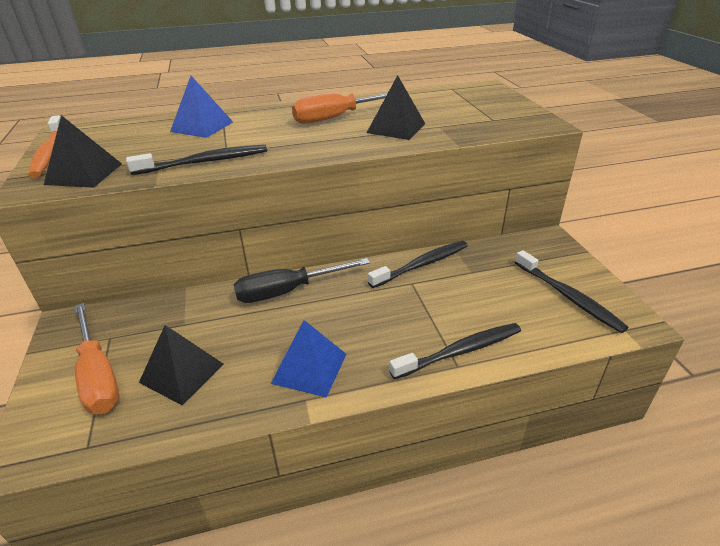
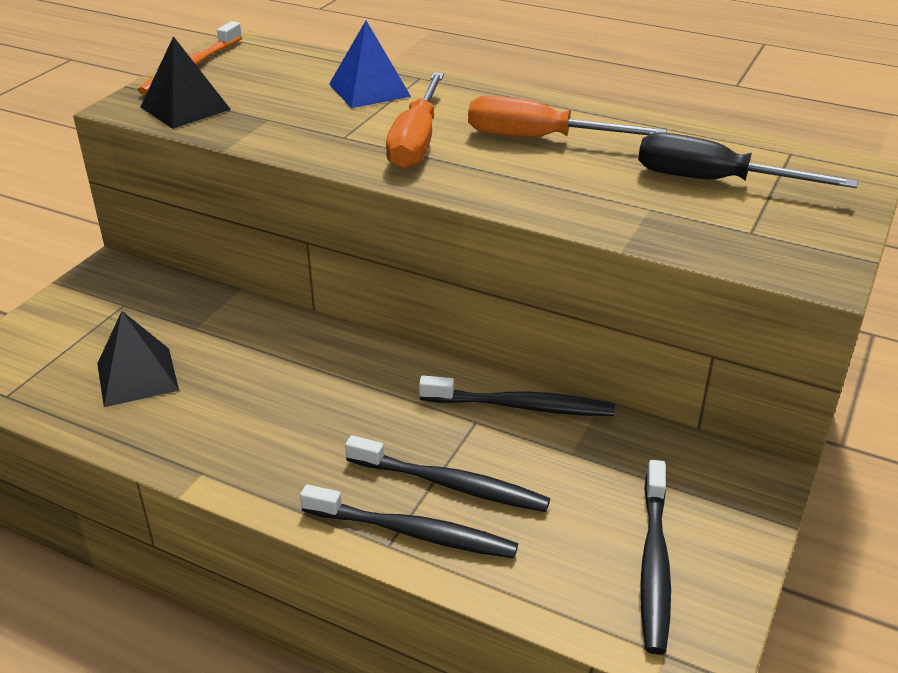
camera: 40 degrees right, 0 degrees up
(98, 375) = (77, 336): orange screwdriver -> orange screwdriver (416, 141)
(205, 162) = (303, 141): black toothbrush -> black toothbrush (450, 484)
(288, 291) = (329, 350): black screwdriver -> black screwdriver (714, 181)
(309, 368) = (243, 445): blue pyramid -> none
(396, 128) = (586, 186): black pyramid -> none

